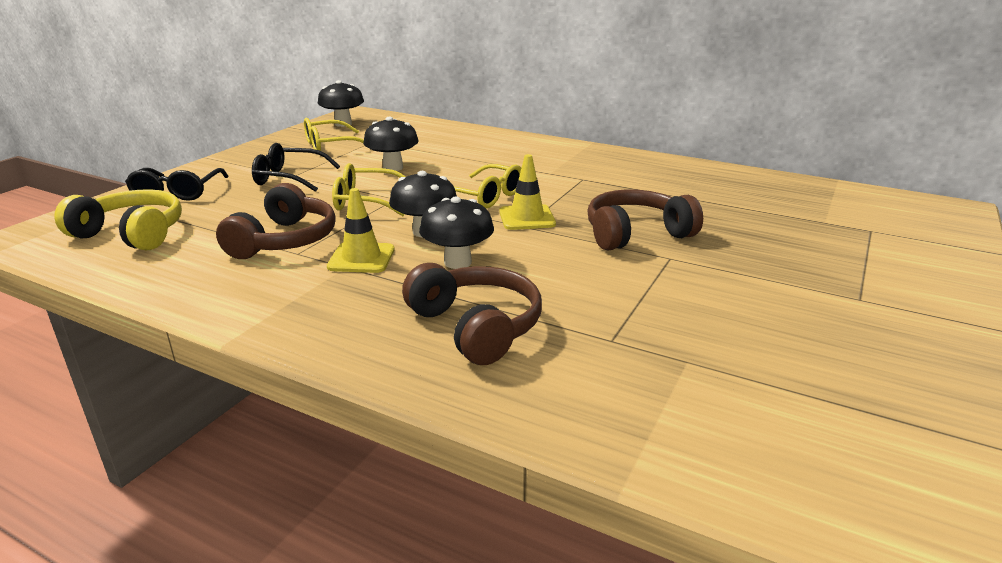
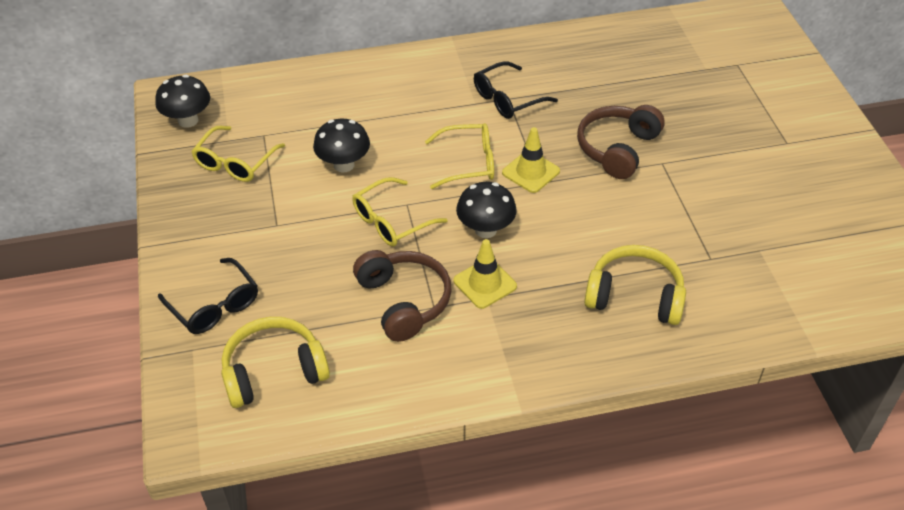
camera: 40 degrees left, 20 degrees up
(289, 178) = (279, 230): black glasses -> black glasses (507, 99)
(457, 262) = (549, 247): black mushroom -> none
(476, 327) = (634, 296): brown headphones -> yellow headphones

